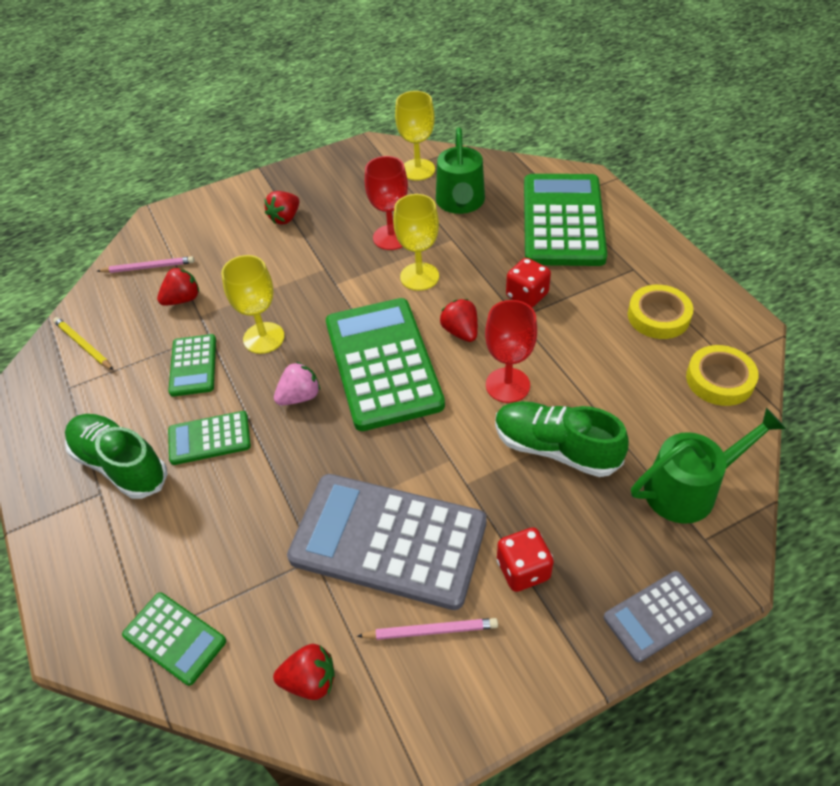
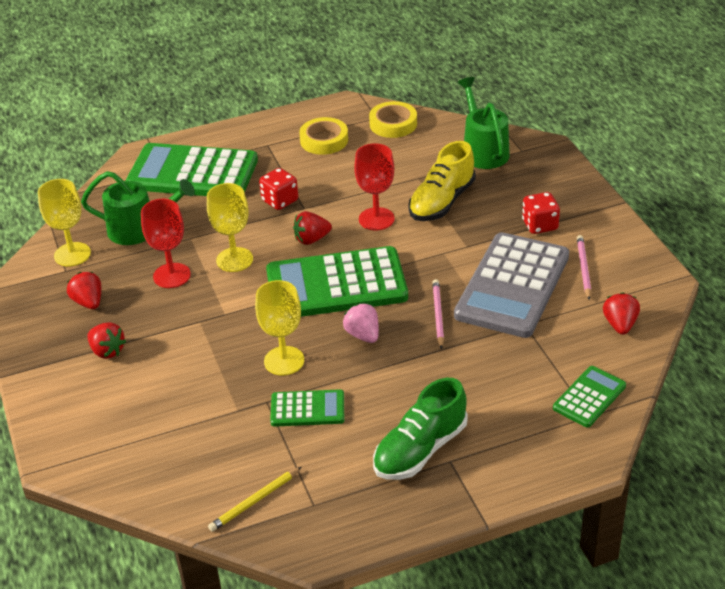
camera: 85 degrees left, 10 degrees down
(148, 267) = (145, 459): pink pencil -> pink pencil (438, 315)
(183, 299) = (209, 425): red strawberry -> red strawberry (88, 302)
(209, 438) = (400, 391): green calculator -> none
(555, 449) = (442, 202): green shoe -> yellow shoe
(657, 616) = (574, 176): grey calculator -> none

